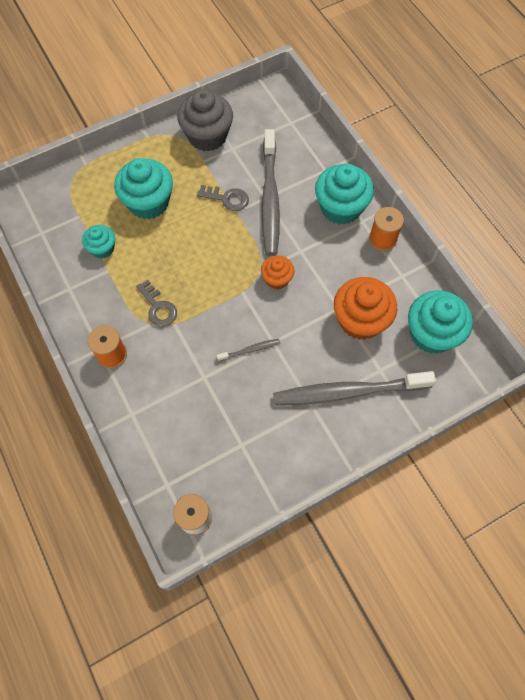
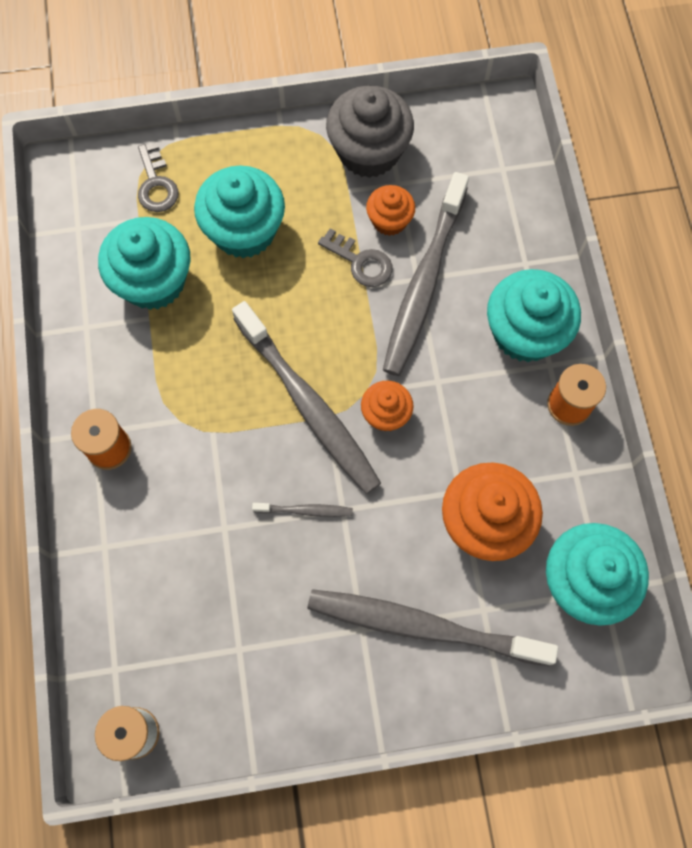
camera: 20 degrees right, 5 degrees up
(102, 248) = (153, 281): turquoise cupcake -> turquoise cupcake, size x1.80
(158, 307) = (199, 399): grey key -> grey key (156, 184)
(227, 288) = (308, 404): none -> grey toothbrush
(235, 170) = (389, 220): none -> orange cupcake

